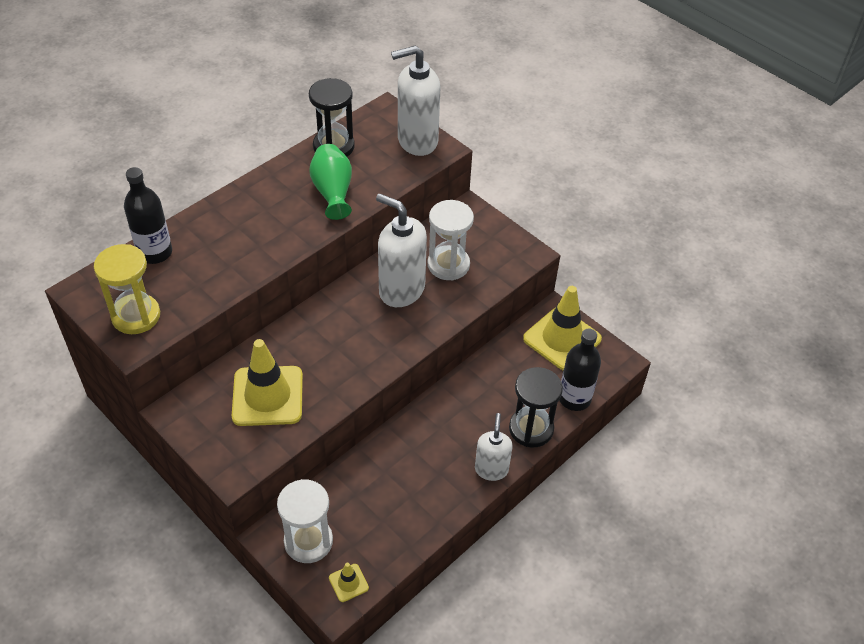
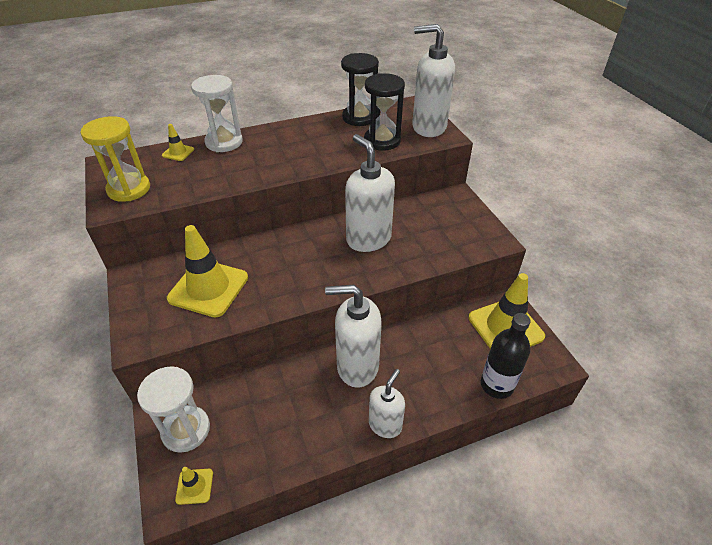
camera: 25 degrees right, 5 degrees down
(155, 253) = (178, 152): black bottle -> yellow traffic cone
(332, 192) = (339, 145): green vase -> none
(439, 425) = (357, 366): none -> white soap dispenser
(448, 265) = (419, 231): white hourglass -> white hourglass (224, 142)
(531, 429) = (441, 399): black hourglass -> black hourglass (382, 141)

